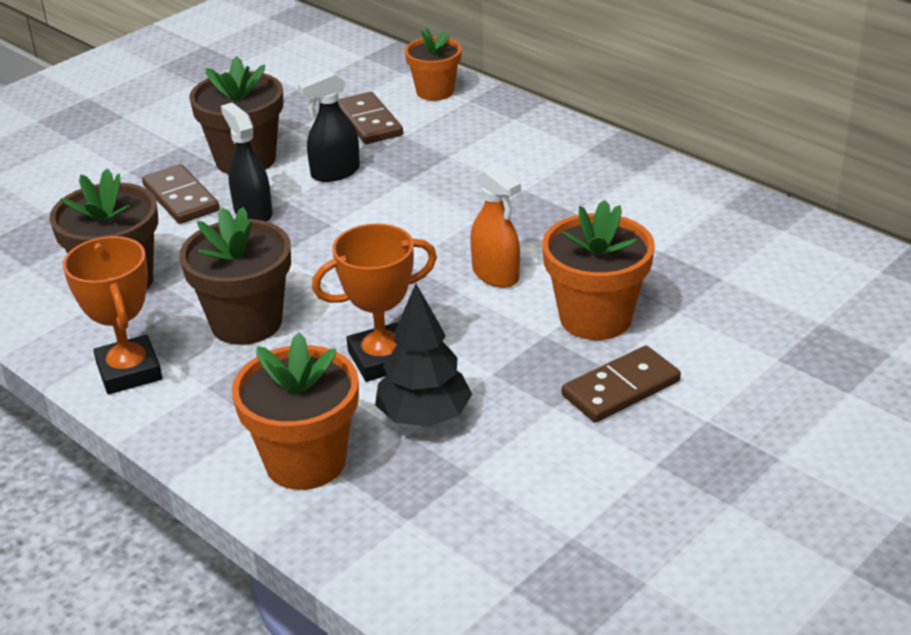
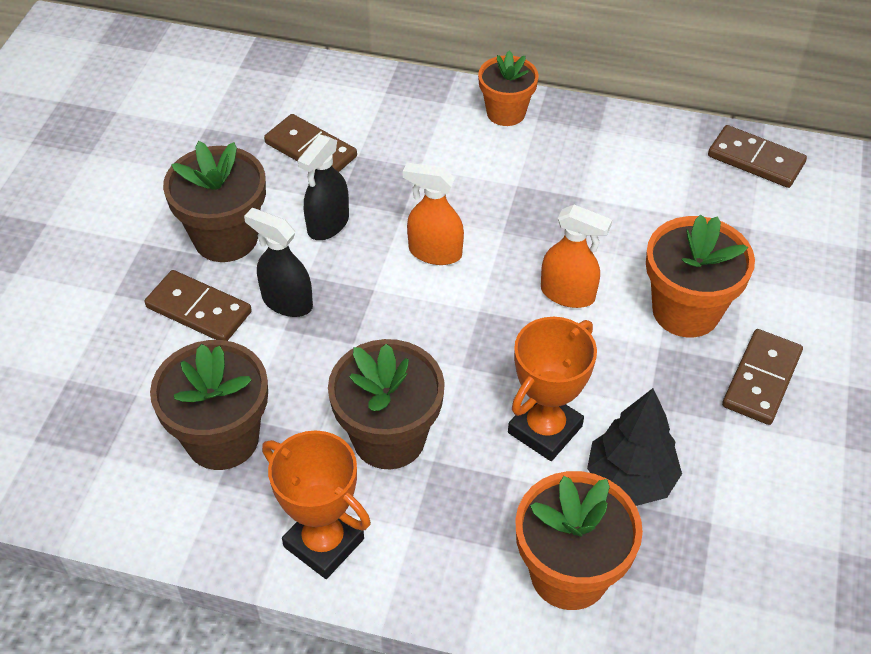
camera: 30 degrees left, 15 degrees up
(406, 214) = (434, 252): none -> orange spray bottle
(435, 91) = (345, 91): orange flower pot -> orange flower pot (506, 112)
(777, 230) = (755, 160): none -> brown domino

